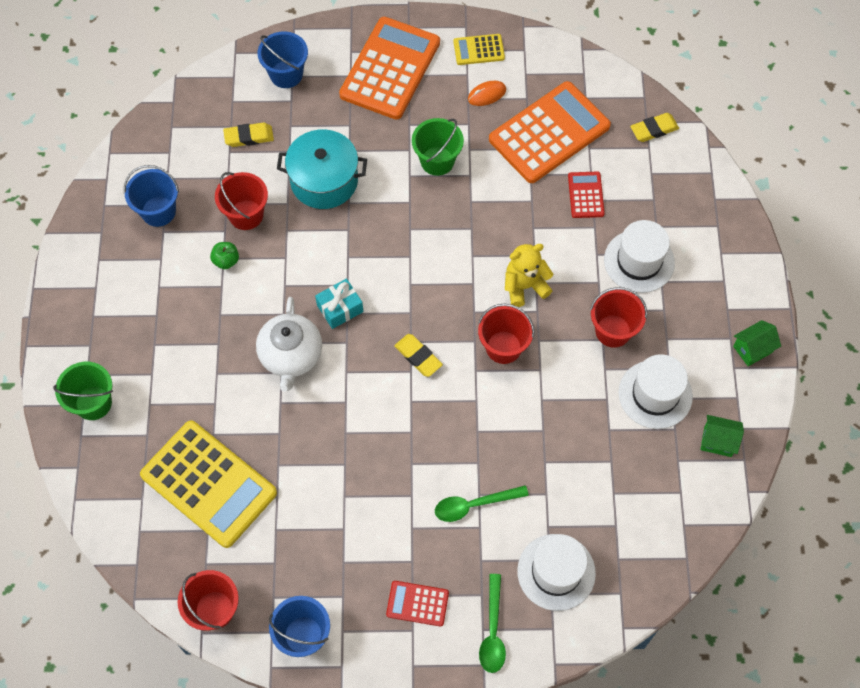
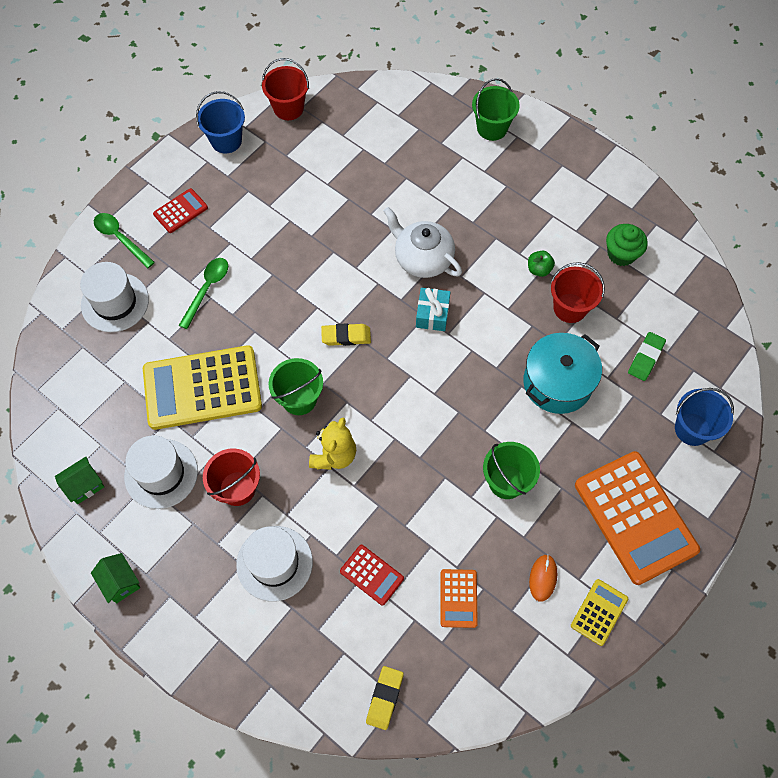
camera: 130 degrees right, 0 degrees up
(158, 211) = (621, 254): blue bucket -> green cupcake
(208, 484) = (373, 154): yellow calculator -> yellow calculator (202, 388)
(249, 137) = (645, 358): yellow eraser -> green eraser
(503, 347) = (299, 399): red bucket -> green bucket
(549, 133) = (458, 598): orange calculator -> orange calculator, size x0.46
(752, 349) = (120, 582): green house -> green house turned 45 degrees counterclockwise

